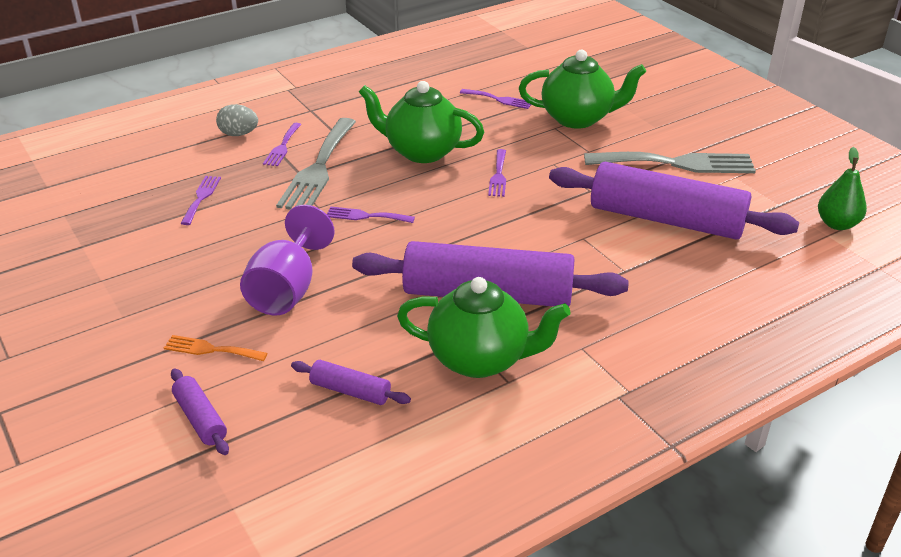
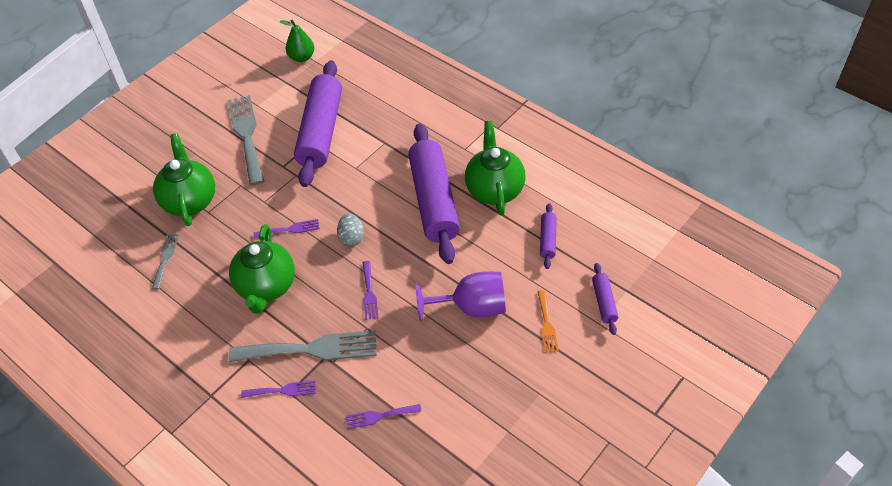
camera: 105 degrees left, 15 degrees up
(200, 419) = (604, 302): purple rolling pin -> purple rolling pin turned 45 degrees counterclockwise
(239, 134) = (268, 436): grey egg -> grey egg (351, 238)
(499, 99) = (165, 258): purple fork -> grey fork

